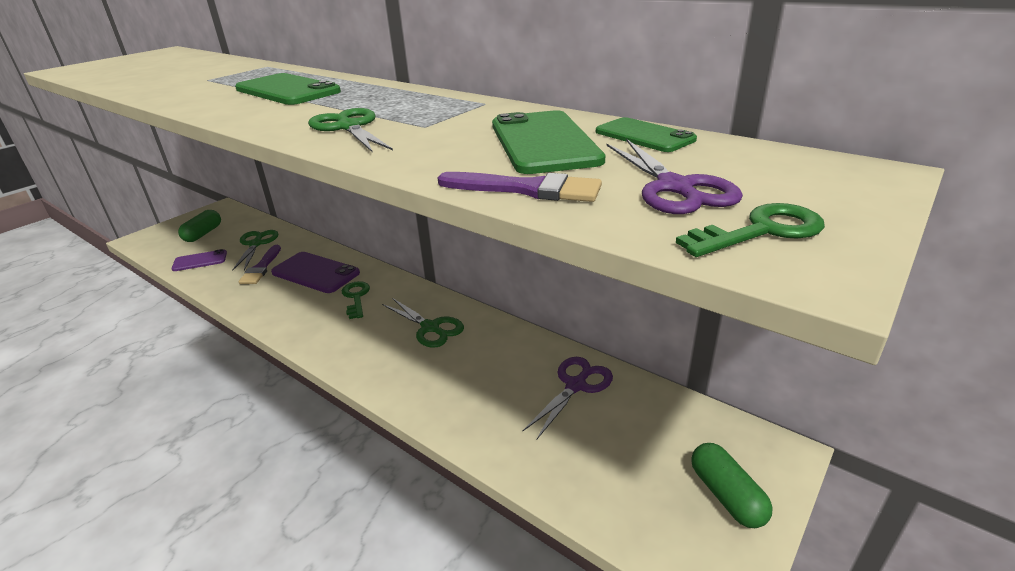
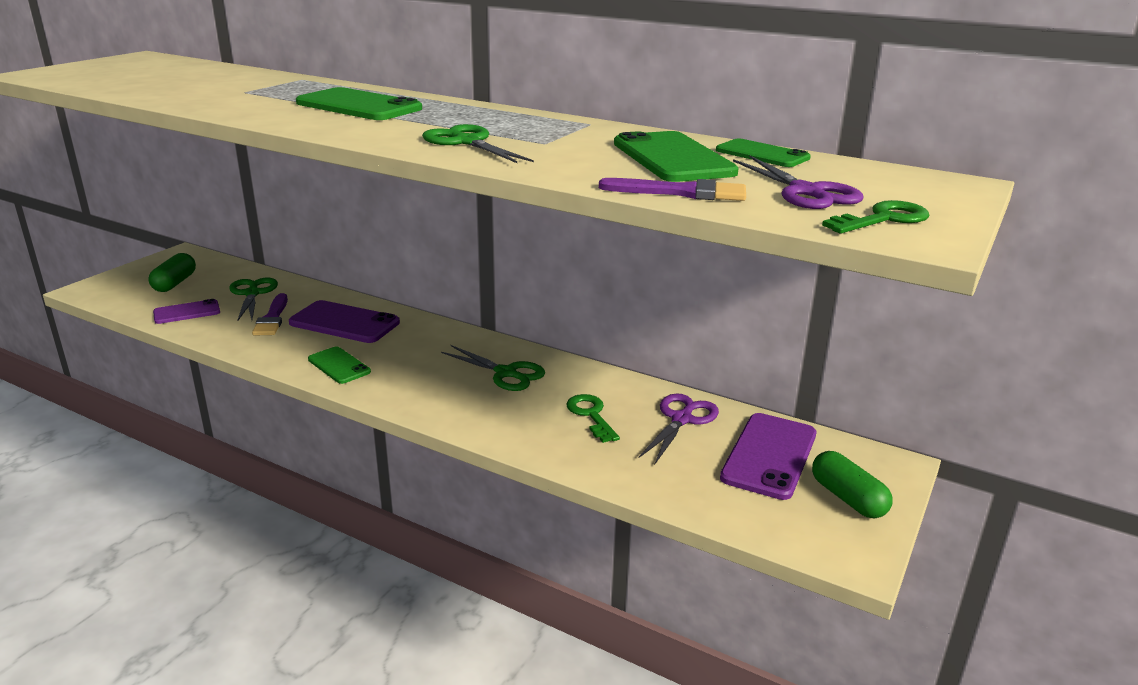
camera: 10 degrees left, 5 degrees down
(294, 316) = (339, 366): none -> green phone
(356, 297) = (406, 346): green key -> green key (591, 415)
(653, 434) = (769, 456): none -> purple phone

